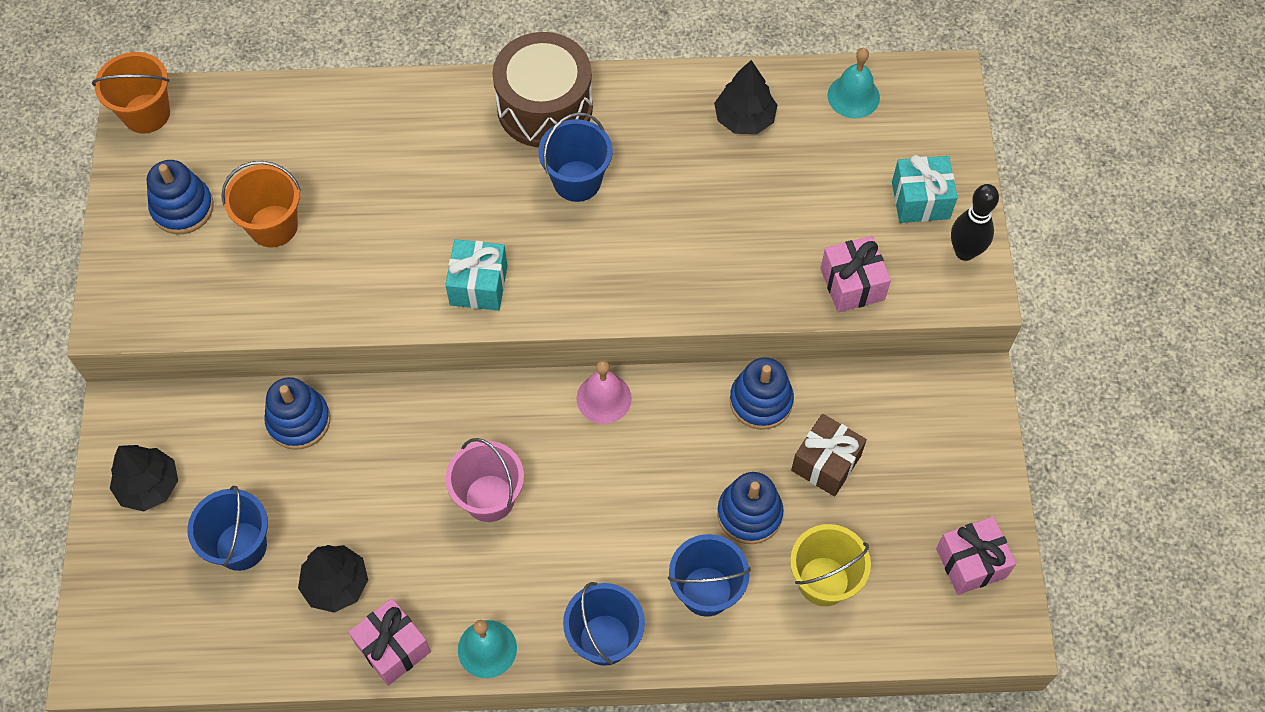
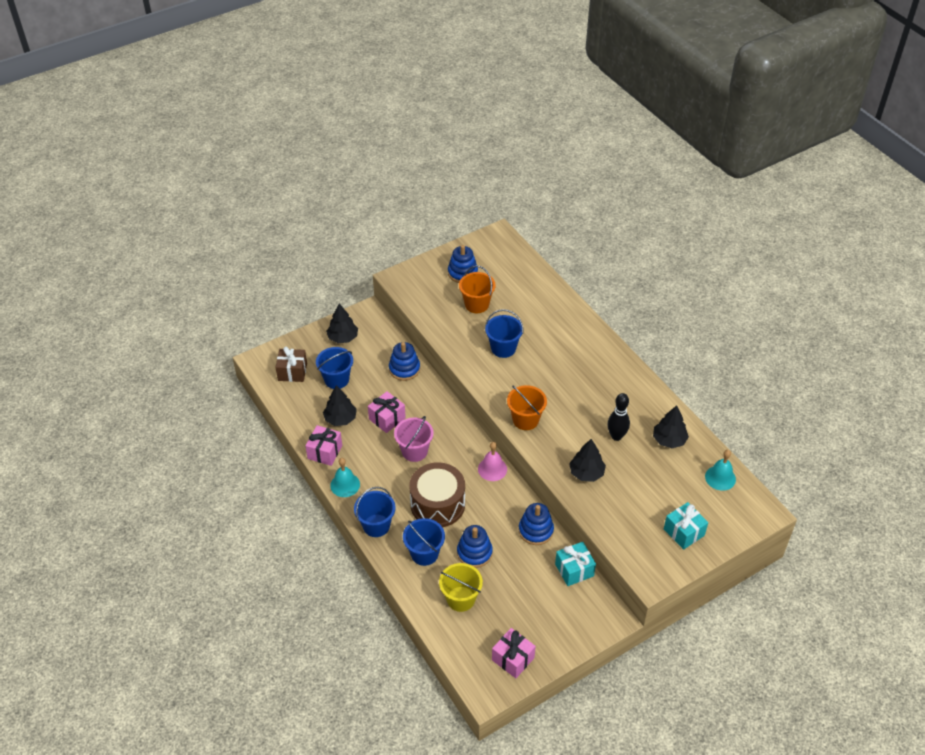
camera: 60 degrees right, 15 degrees down
(146, 113) = (496, 239): orange bucket -> orange bucket (525, 420)
(478, 285) = (502, 385): turquoise gift -> turquoise gift (574, 570)
(545, 107) = (610, 364): brown drum -> brown drum (437, 504)
(577, 181) = (582, 393): blue bucket -> blue bucket (503, 348)
(735, 265) = (586, 473): none -> black tree
(826, 463) = (522, 572): brown gift -> brown gift (292, 372)
(852, 284) = (613, 524): pink gift -> pink gift (387, 418)
(965, 252) = (669, 564): black bowling pin -> black bowling pin (616, 436)

